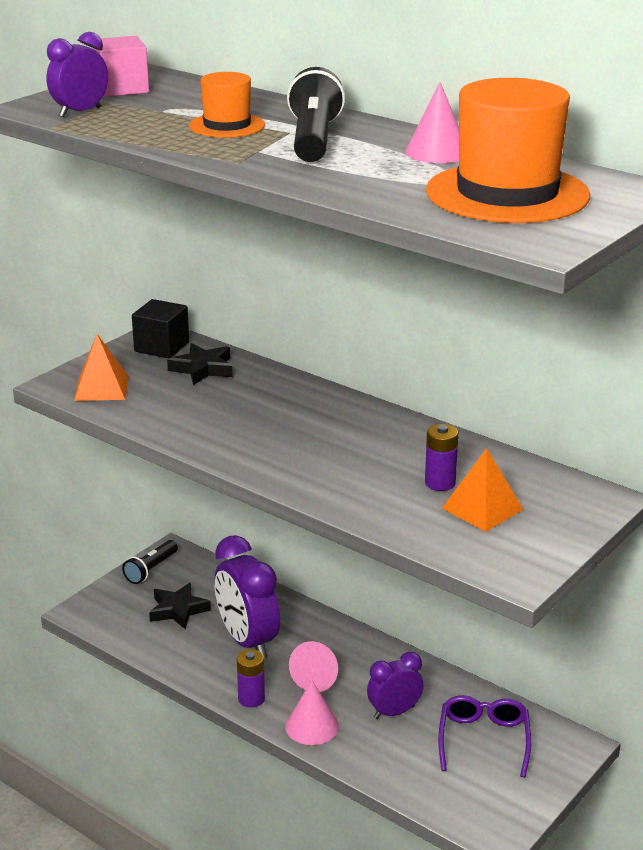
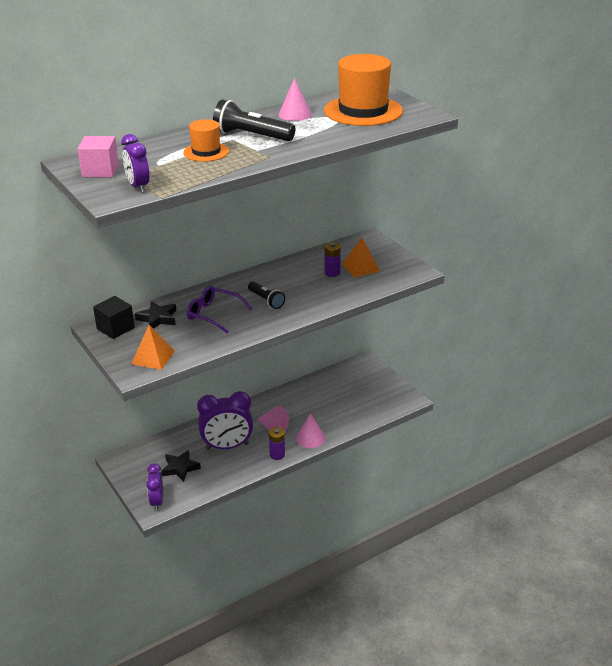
camera: 70 degrees left, 5 degrees up
(151, 570) = (130, 472): black flashlight -> black flashlight (266, 300)
(394, 712) = (314, 408): purple clock -> purple clock (157, 502)
(483, 740) = (348, 386): purple glasses -> purple glasses (214, 314)

